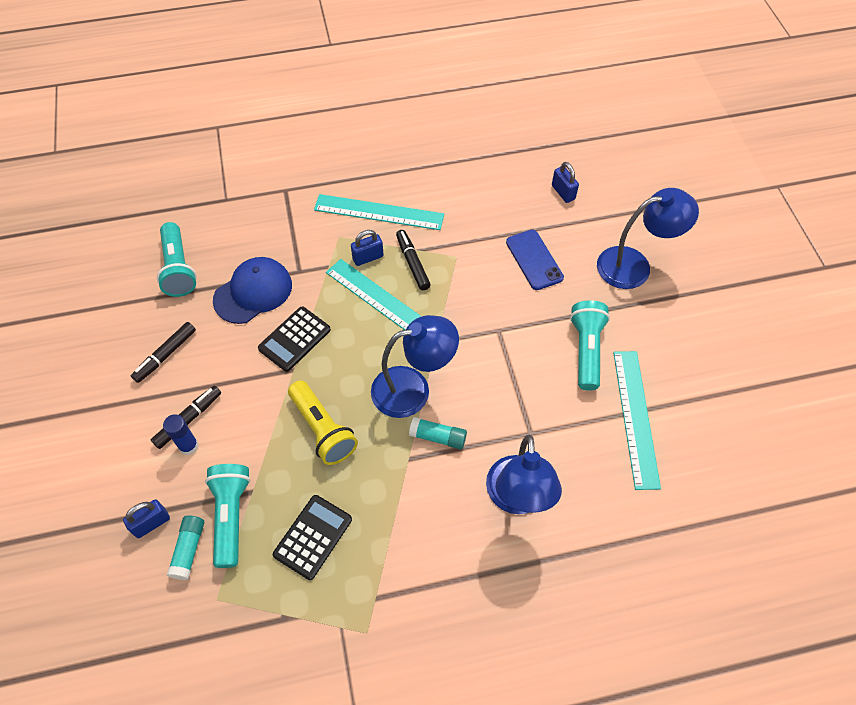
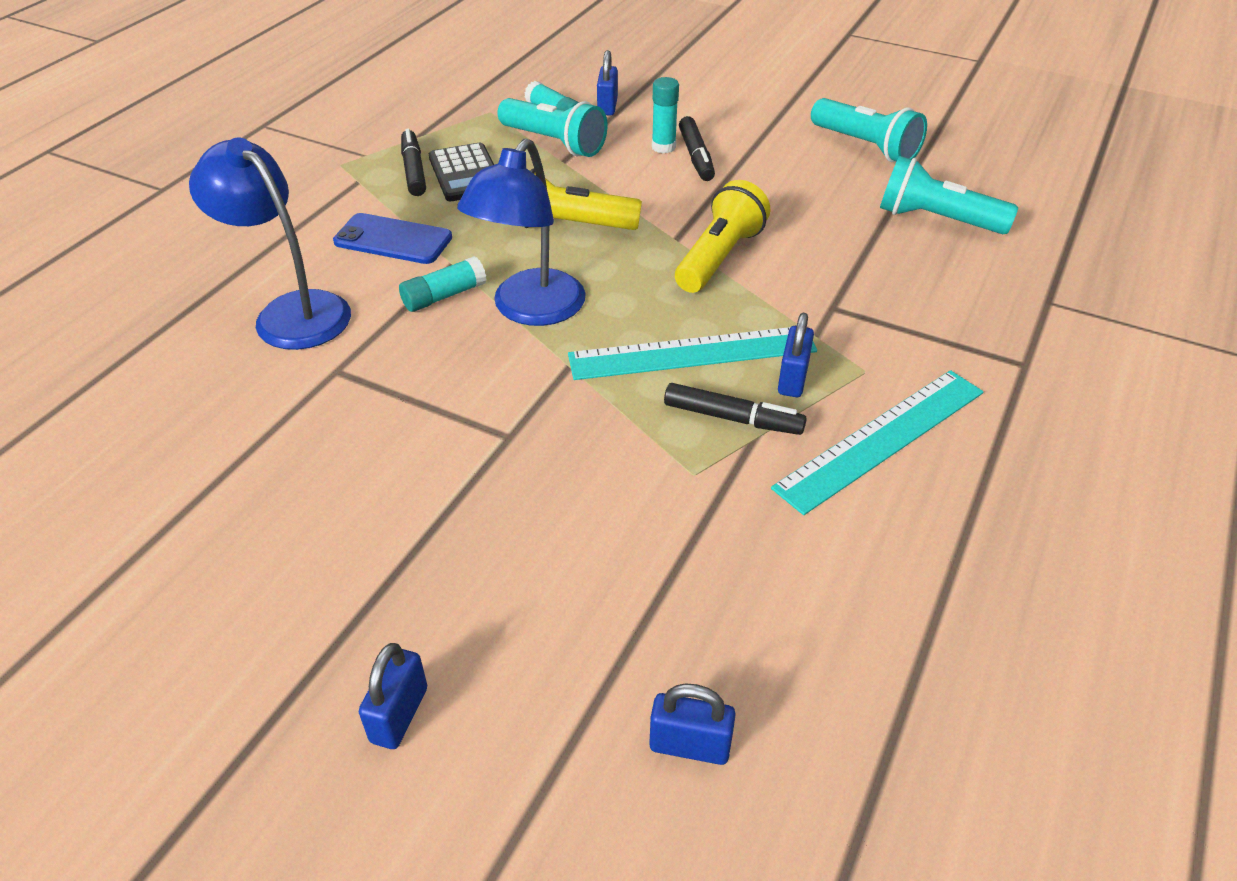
camera: 130 degrees right, 15 degrees down
(165, 355) = (801, 170): black marker -> black marker (414, 170)
(188, 446) = (663, 147): blue glue stick -> turquoise glue stick
(253, 292) = (834, 257): blue cap -> none
(294, 339) = (719, 257): black calculator -> yellow flashlight
(534, 260) = (580, 568): blue phone -> blue phone (393, 240)
(586, 350) = (354, 508): turquoise flashlight -> turquoise flashlight (866, 146)
(634, 265) = (399, 715): blue lamp -> blue padlock
(636, 417) = (200, 483): turquoise ruler -> none

